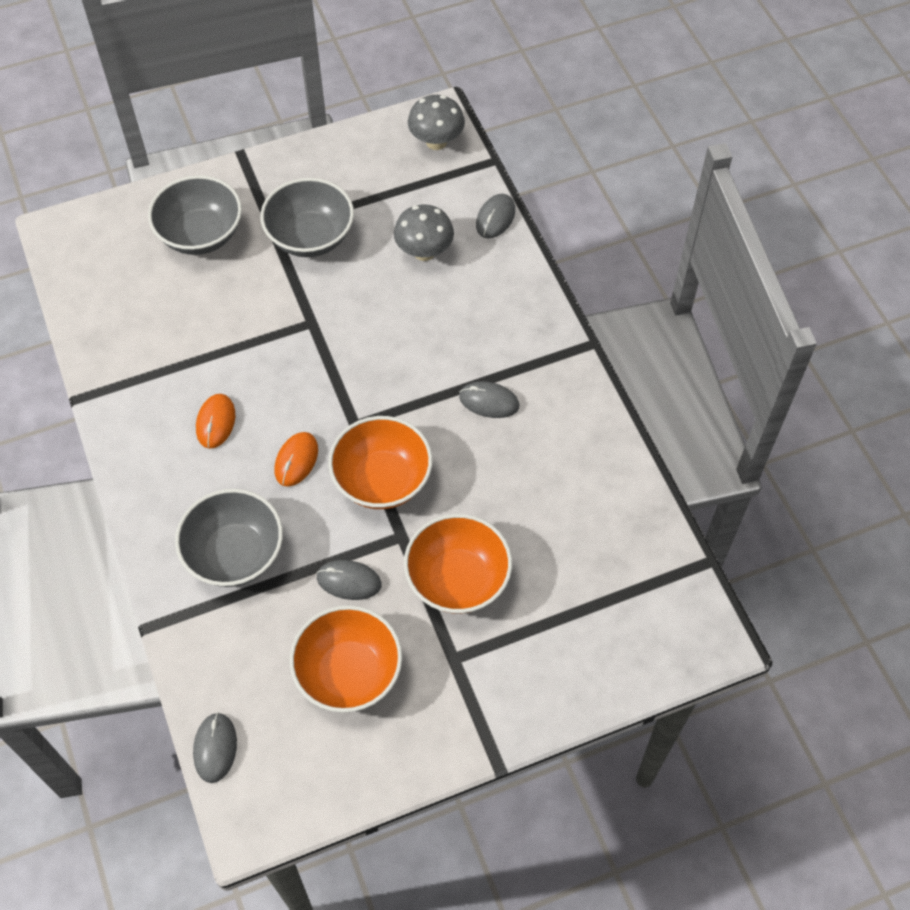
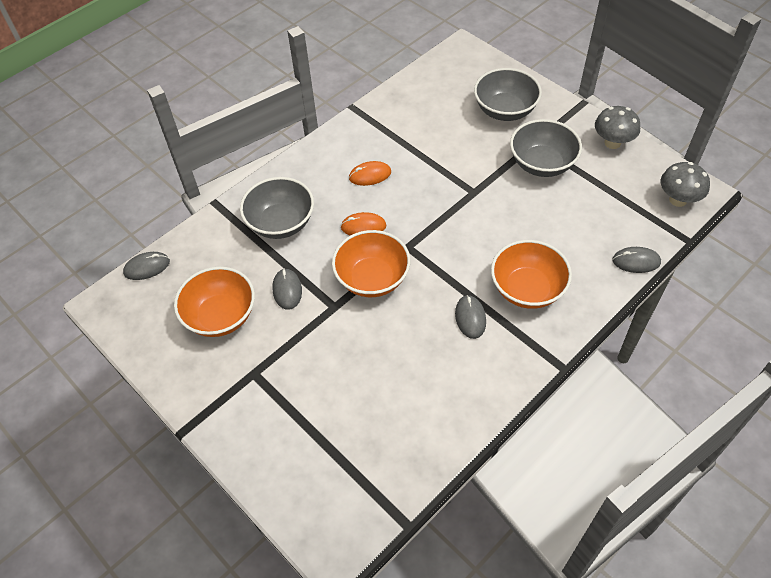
camera: 70 degrees right, 5 degrees down
(424, 252) = (574, 230): grey mushroom -> grey mushroom (612, 143)
(457, 579) = (315, 353): orange bowl -> orange bowl (527, 289)

